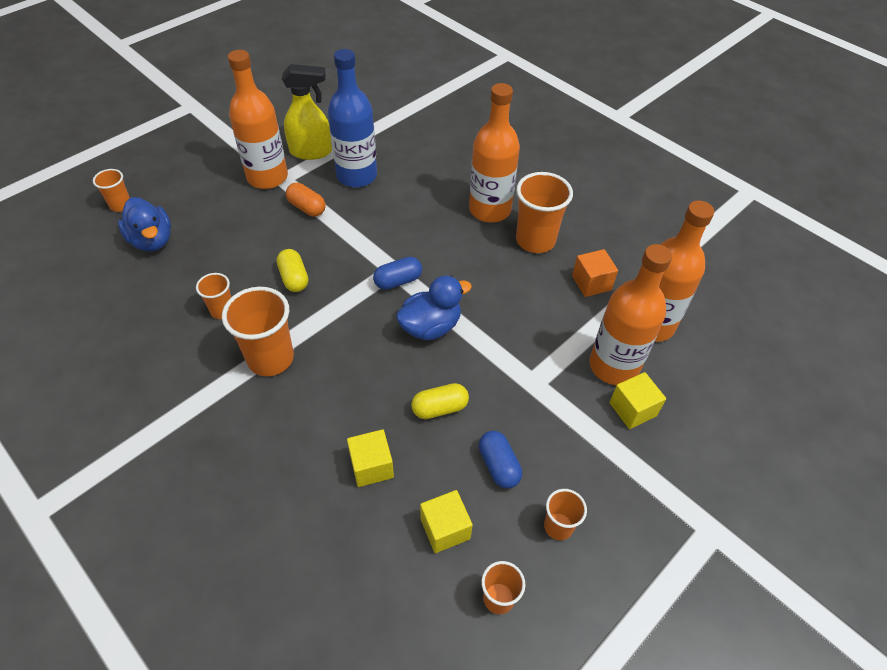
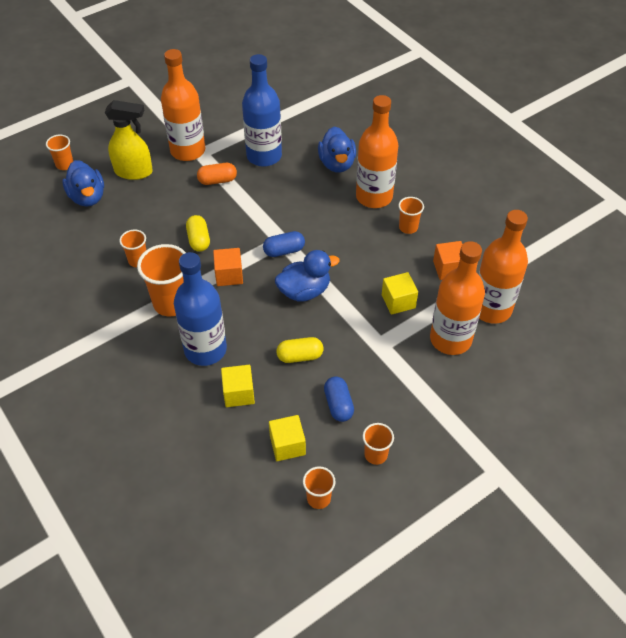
camera: 10 degrees right, 0 degrees up
(307, 208) = (217, 180): orange capsule -> orange capsule turned 60 degrees counterclockwise
(311, 152) = (228, 131): yellow spray bottle -> yellow spray bottle (134, 172)
(321, 413) = (205, 350): none -> blue bottle
(337, 317) = (229, 275): none -> orange cube
(441, 177) = (337, 164): none -> blue duck
(535, 240) = (408, 227): orange cup -> orange cup, size x0.55
(632, 409) = (457, 375): yellow cube -> yellow cube (398, 301)

